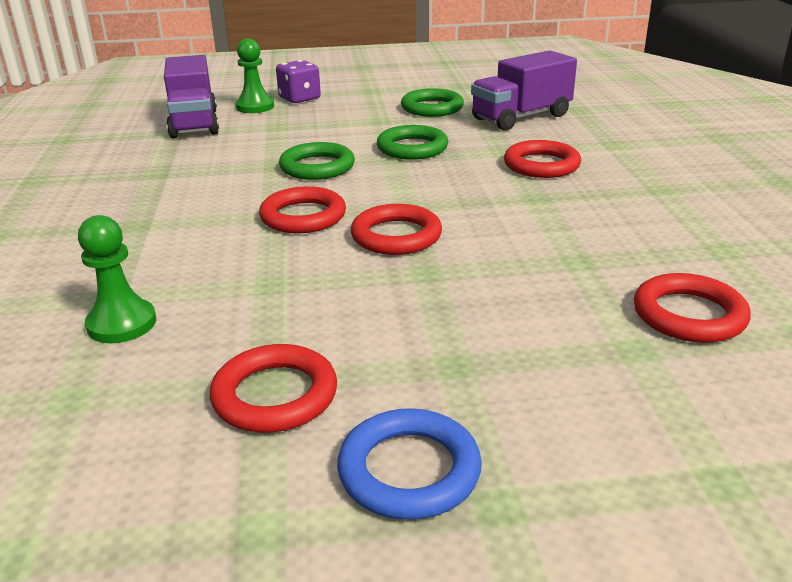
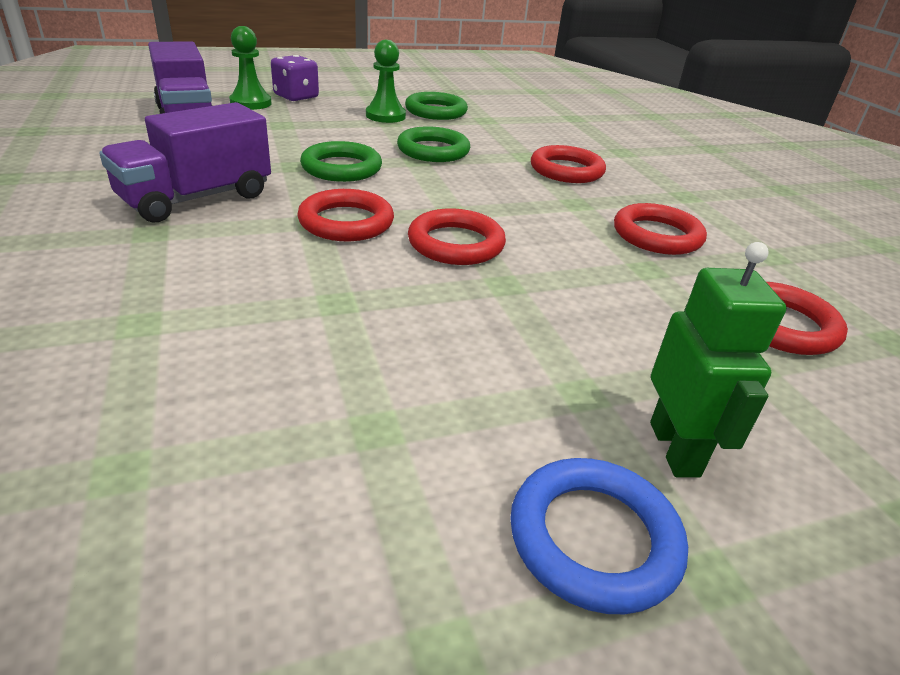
camera: 15 degrees left, 5 degrees up
(122, 324) = (166, 359): green pawn -> green pawn (385, 116)
(275, 395) = (394, 447): red ring -> red ring (657, 235)
(517, 412) = (675, 449): none -> green robot
(521, 117) = (525, 123): purple truck -> purple truck (196, 198)

